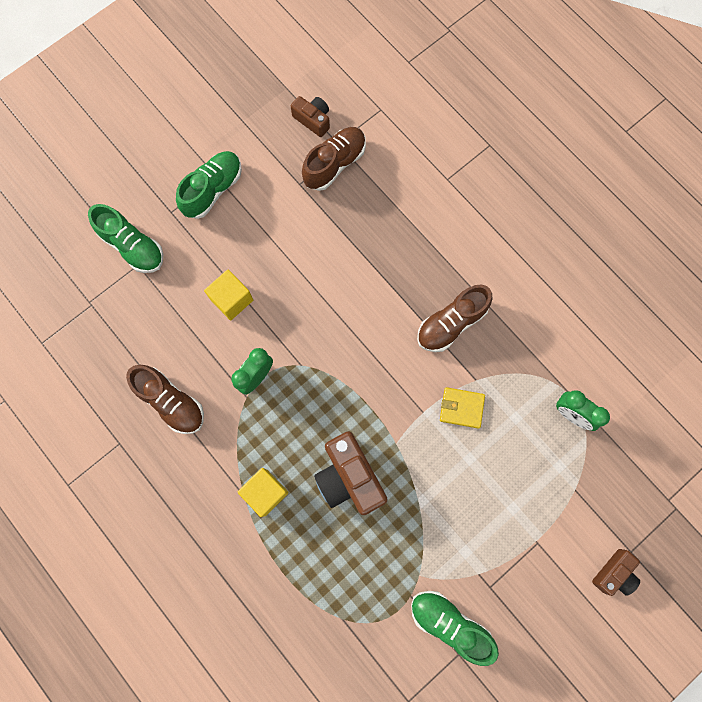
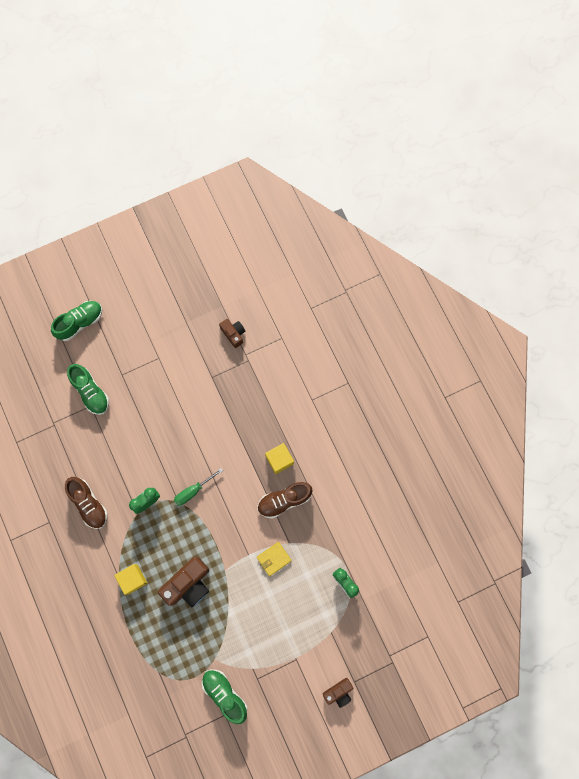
camera: 15 degrees right, 0 degrees up
(213, 190) = (153, 366): green shoe -> green shoe (80, 323)
(232, 299) = (145, 446): yellow cube -> yellow cube (279, 460)
(318, 344) = (193, 491): none -> green screwdriver
(334, 164) = (239, 369): brown shoe -> none
(349, 477) = (188, 584): brown camera -> brown camera turned 120 degrees counterclockwise
(461, 408) = (274, 559): yellow wallet -> yellow wallet turned 60 degrees counterclockwise

